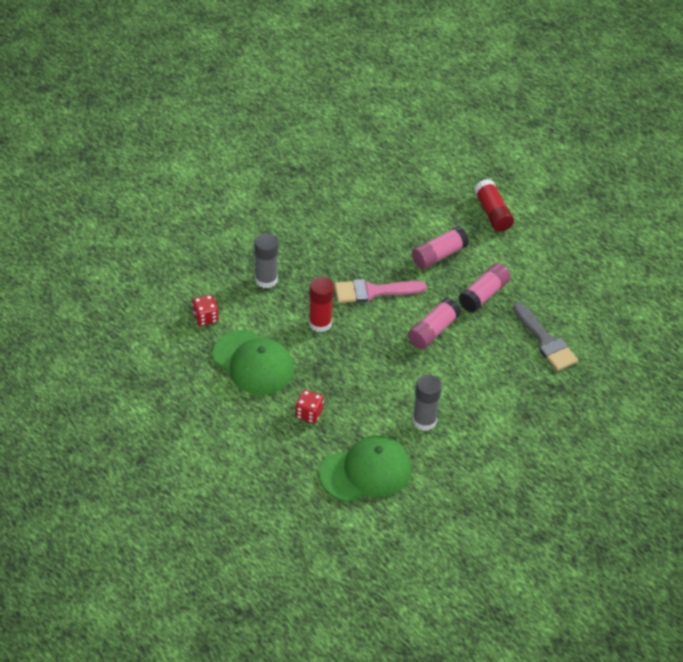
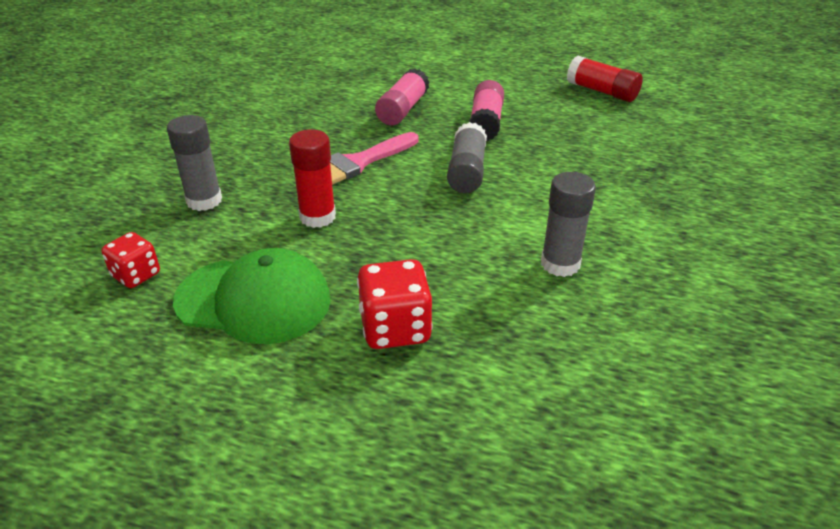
camera: 30 degrees left, 10 degrees down
(309, 414) = (395, 328): red dice -> red dice, size x1.54
(366, 472) = (554, 367): green cap -> none
(433, 331) = (467, 171): pink glue stick -> grey glue stick
(492, 213) = (423, 65): red glue stick -> red glue stick (602, 91)
(545, 341) = (594, 135): grey brush -> none

